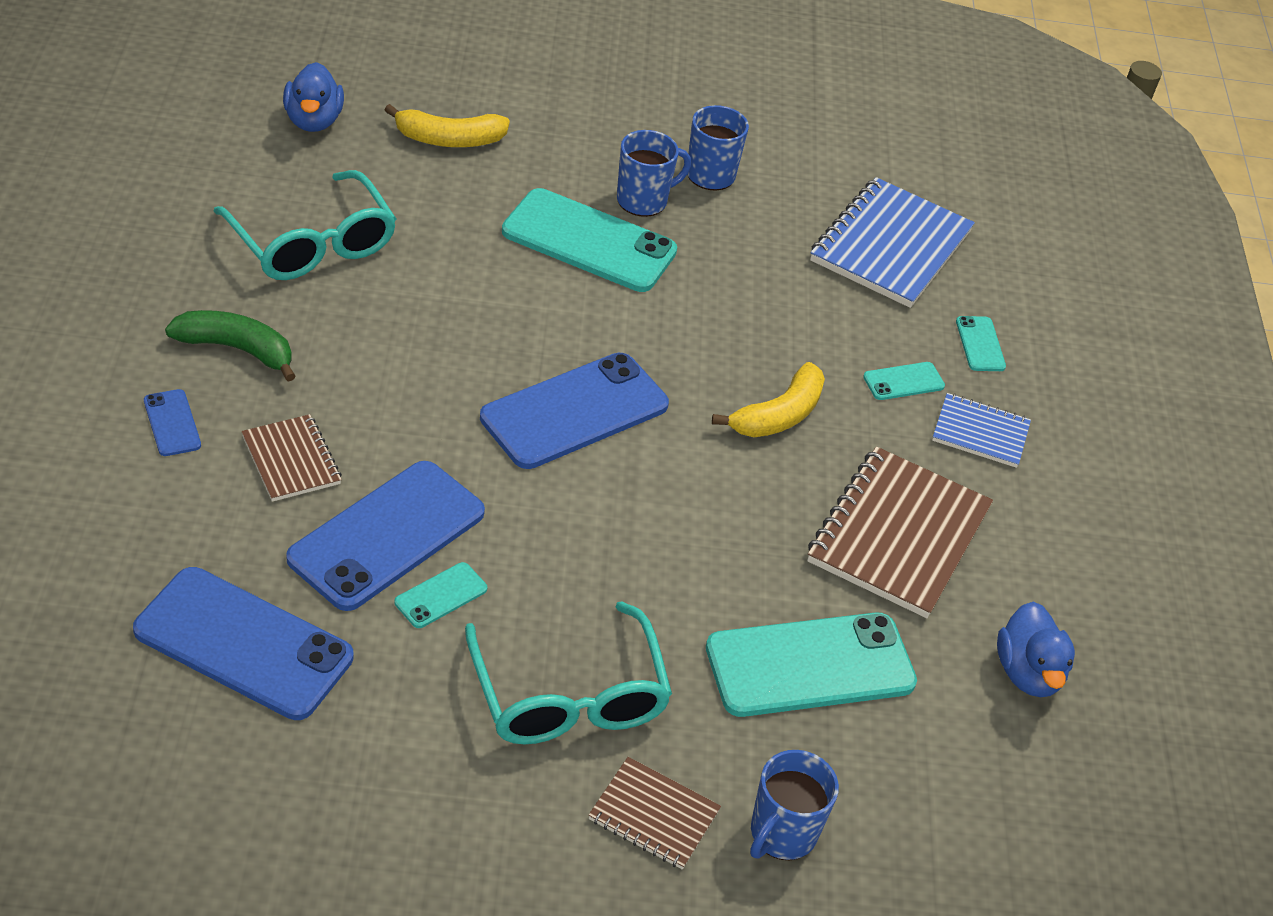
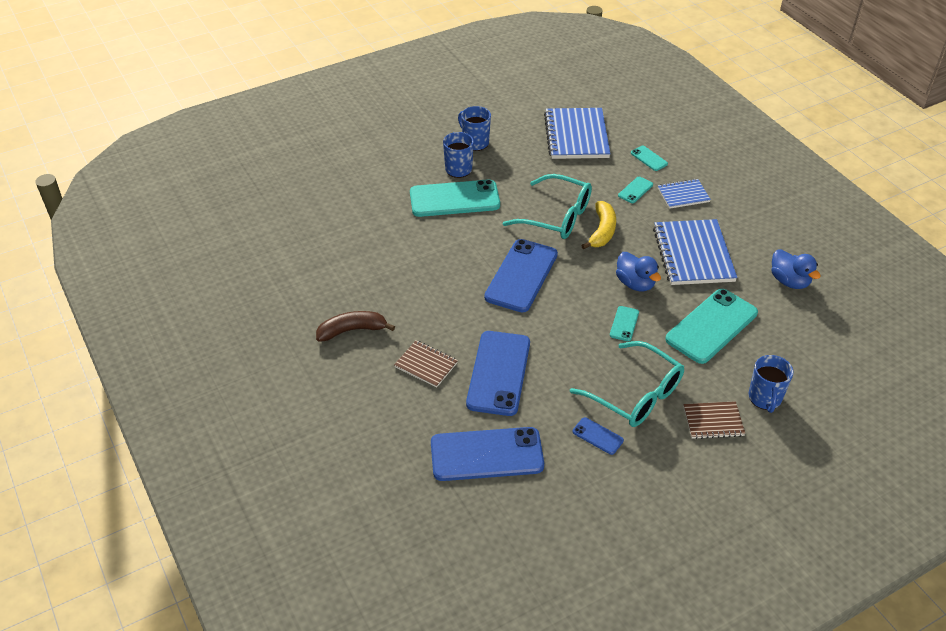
camera: 25 degrees left, 0 degrees up
(172, 423) = (357, 379): blue phone -> blue phone (597, 436)
(236, 349) = (352, 330): green banana -> brown banana
(312, 243) = (336, 265): turquoise glasses -> turquoise glasses (556, 216)
(313, 121) = (279, 208): blue duck -> blue duck (635, 283)
(441, 595) = (545, 385): turquoise phone -> turquoise phone (624, 324)
(449, 139) = (349, 185): yellow banana -> none
(898, 535) = (693, 254): brown notebook -> blue notebook

